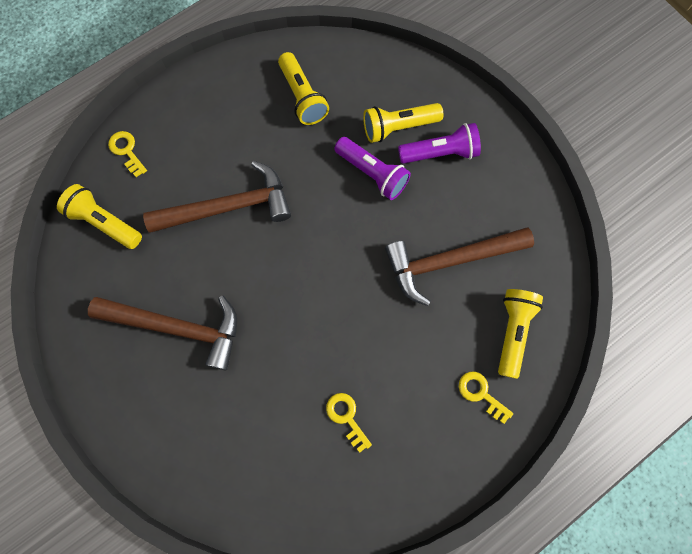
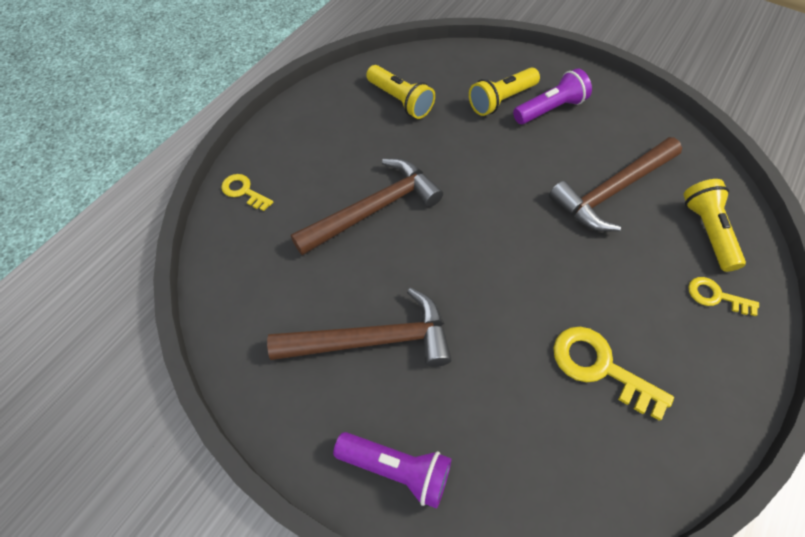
camera: 20 degrees left, 15 degrees down
(105, 222) = (246, 263): yellow flashlight -> none
(346, 417) = (600, 367): yellow key -> yellow key, size x1.68
(372, 174) = (499, 142): purple flashlight -> purple flashlight (397, 469)

